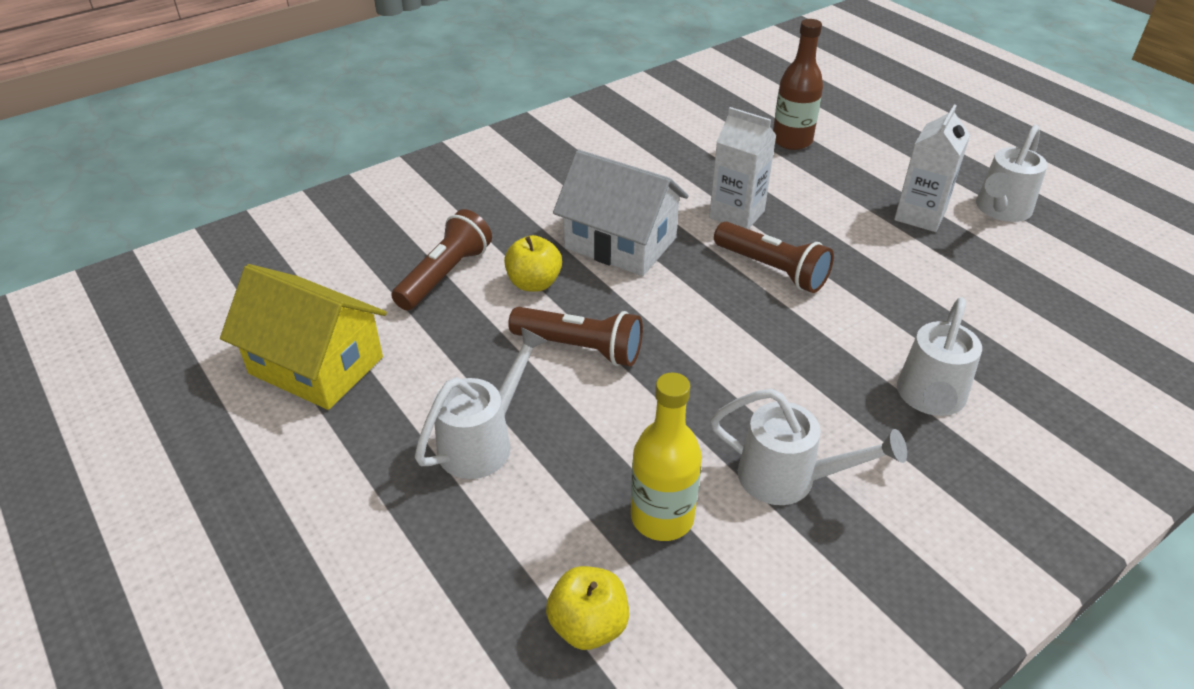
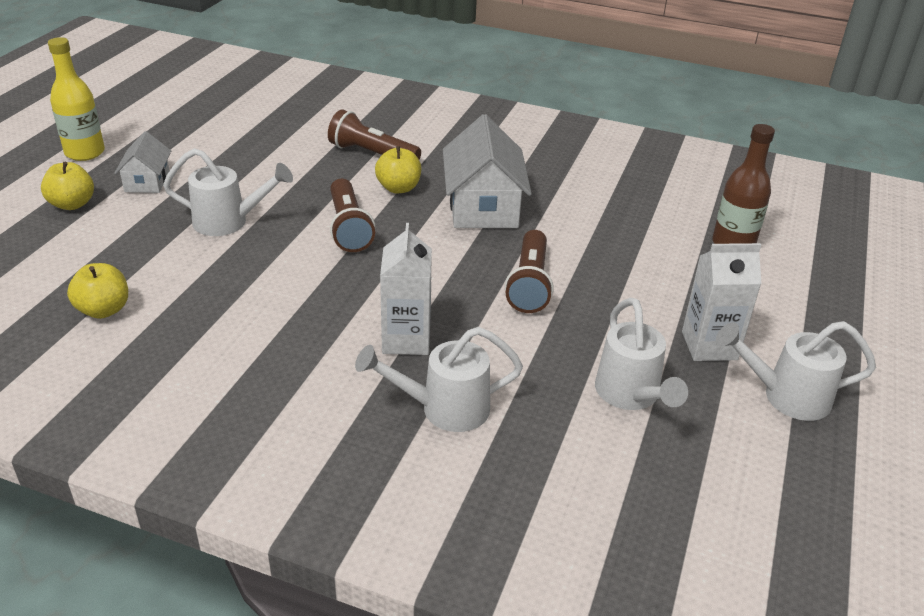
camera: 55 degrees right, 5 degrees down
(291, 591) = (72, 204): none -> yellow apple
(309, 490) = (147, 181): none -> white house
(316, 365) = (247, 145): yellow house -> none
(445, 275) = (372, 154): brown flashlight -> brown flashlight turned 150 degrees counterclockwise
(662, 517) = (212, 311): yellow bottle -> yellow bottle (85, 153)
(737, 214) = (584, 247): white carton -> white carton (406, 339)
(789, 479) = (290, 356): white watering can -> white watering can (631, 395)

